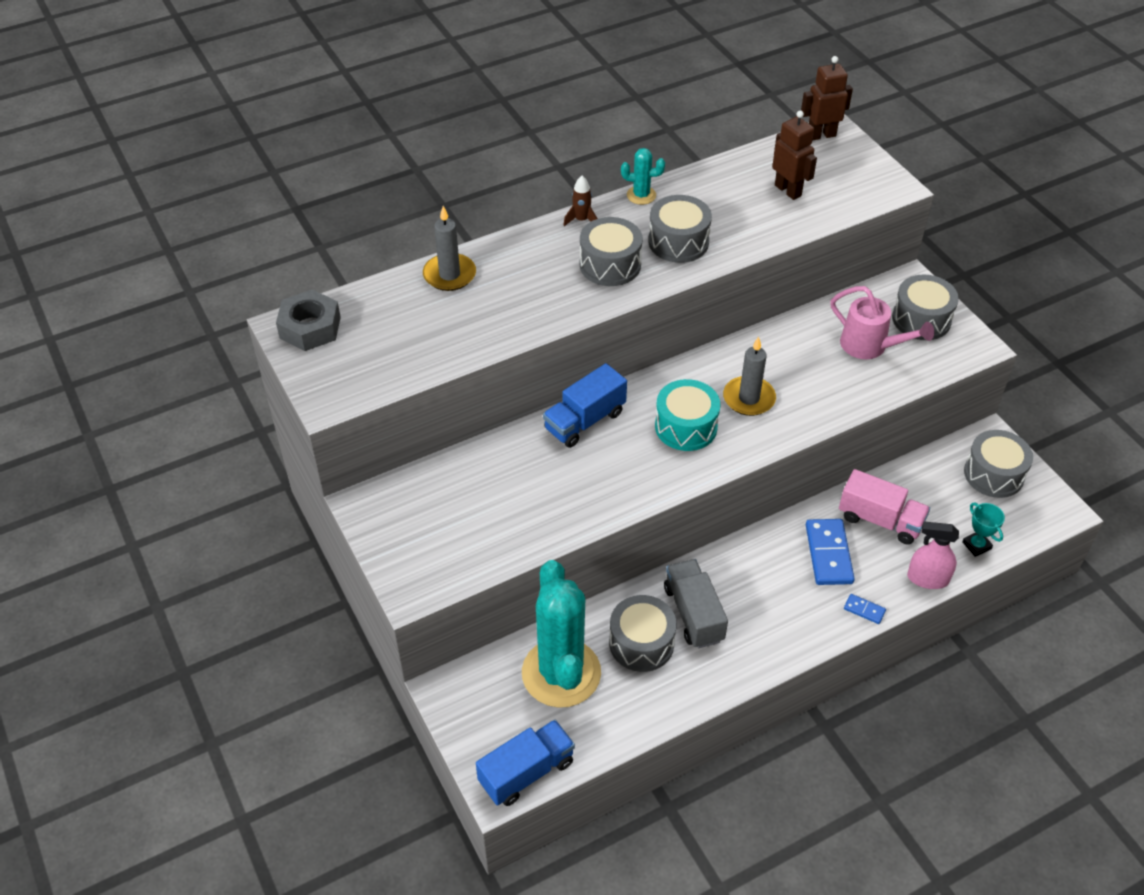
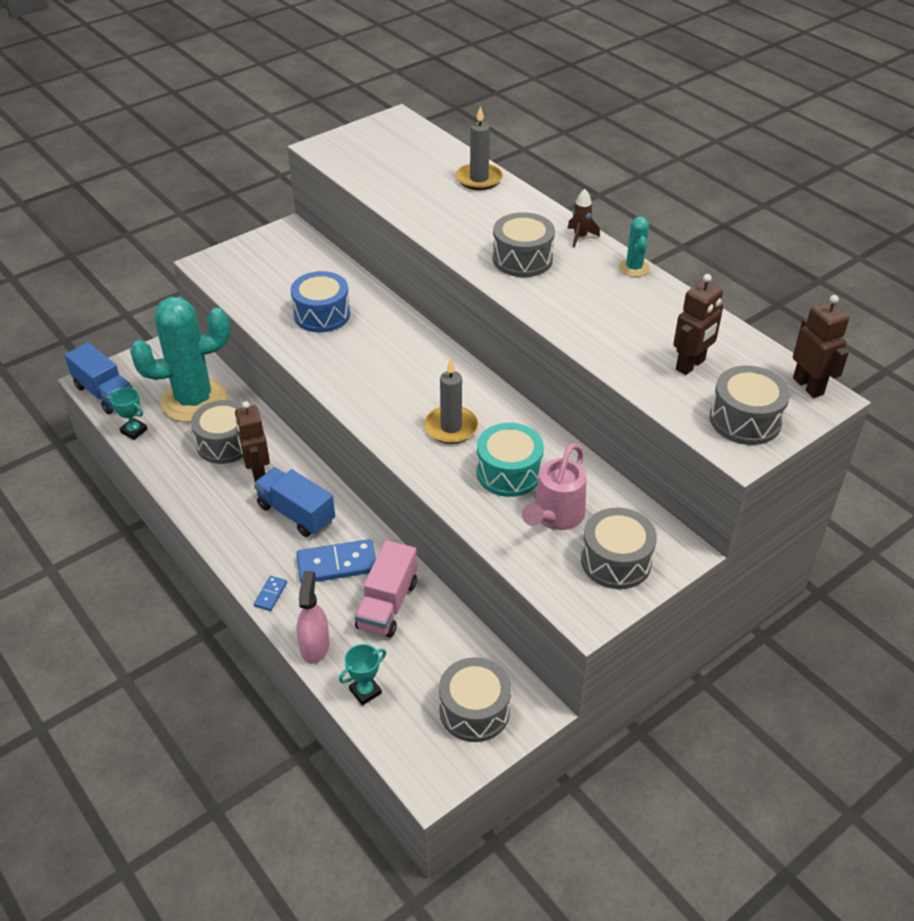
camera: 80 degrees right, 5 degrees down
(310, 328) = (397, 128): grey nut -> none
(546, 483) = (322, 314): none -> blue drum
(585, 421) = (398, 327): blue truck -> blue truck (296, 514)
(604, 737) = (134, 431): none -> turquoise trophy
(678, 242) = (572, 296): grey drum -> grey drum (745, 420)
(686, 427) = (404, 388): turquoise drum -> turquoise drum (509, 472)
(693, 614) = (257, 473): grey truck -> brown robot

